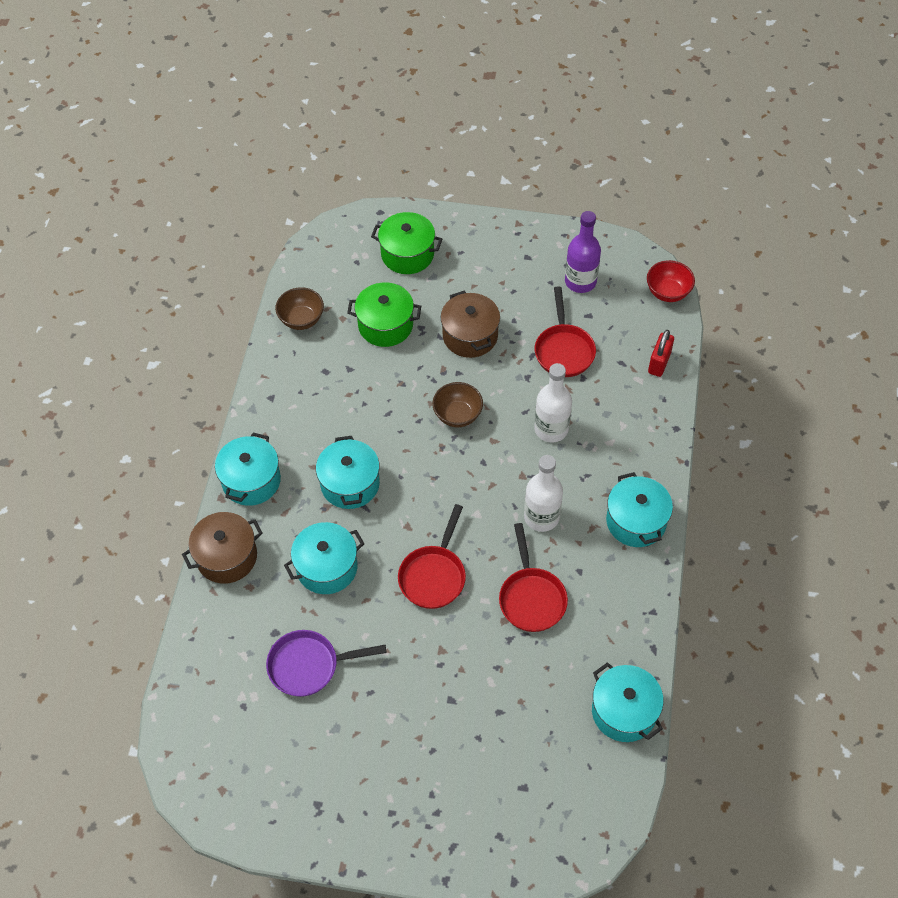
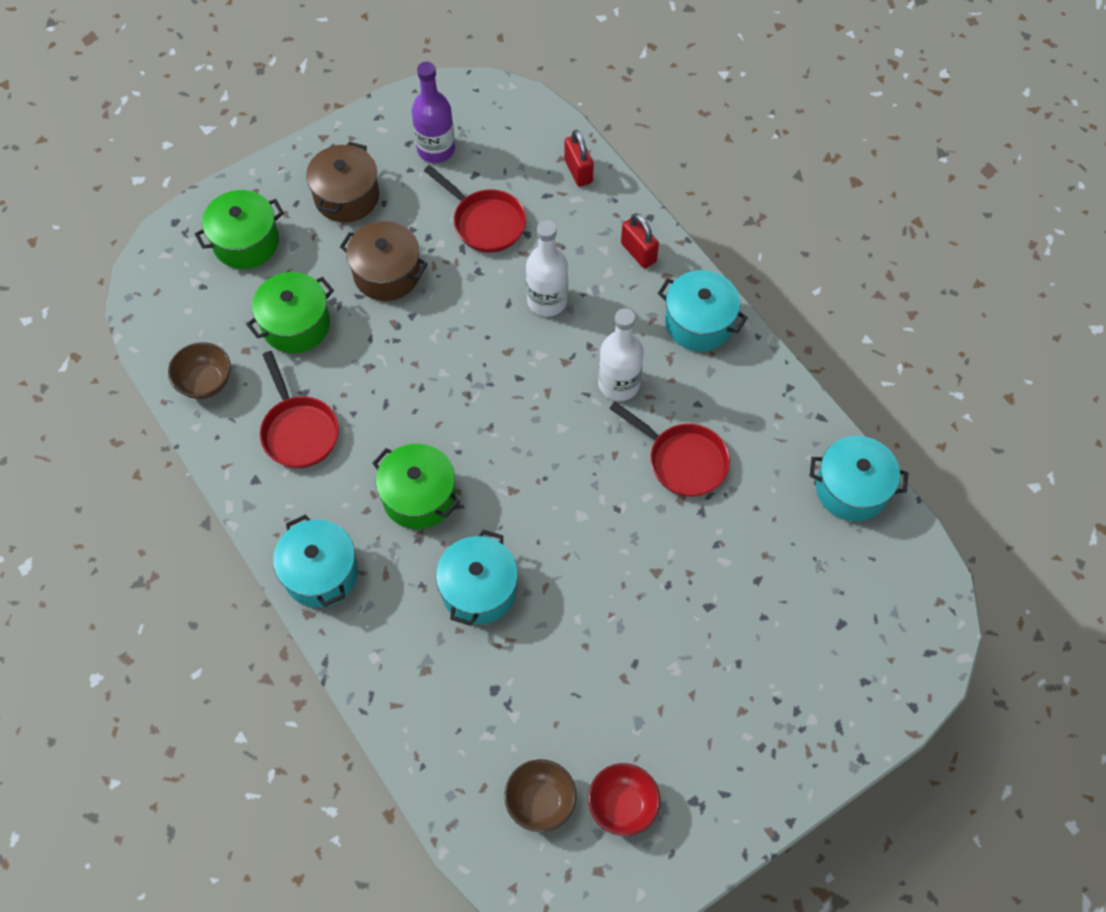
camera: 45 degrees left, 5 degrees up
(227, 557) = (374, 662): brown pot -> brown pot (346, 196)
(309, 665) = (557, 690): purple pan -> none
(350, 484) = (419, 497): turquoise pot -> green pot
(434, 575) = (581, 513): red pan -> red pan (299, 431)
(457, 415) = (451, 354): brown bowl -> brown bowl (540, 801)
(643, 445) = (638, 252): none -> red padlock
(667, 292) = (522, 103): red bowl -> red bowl (622, 805)

